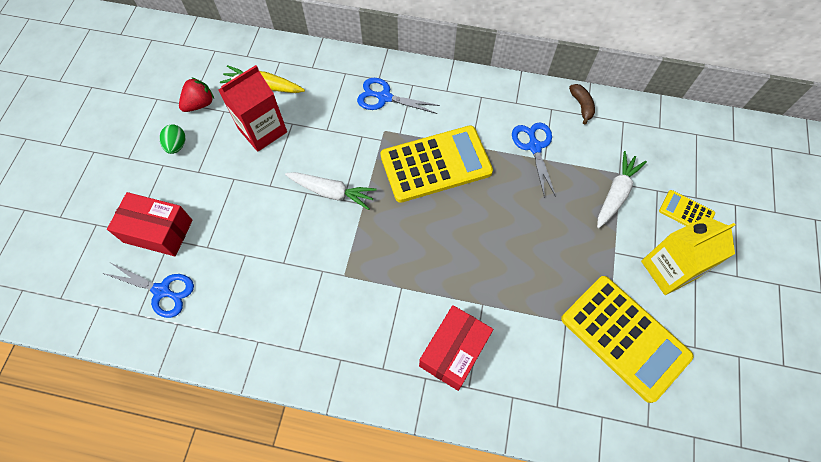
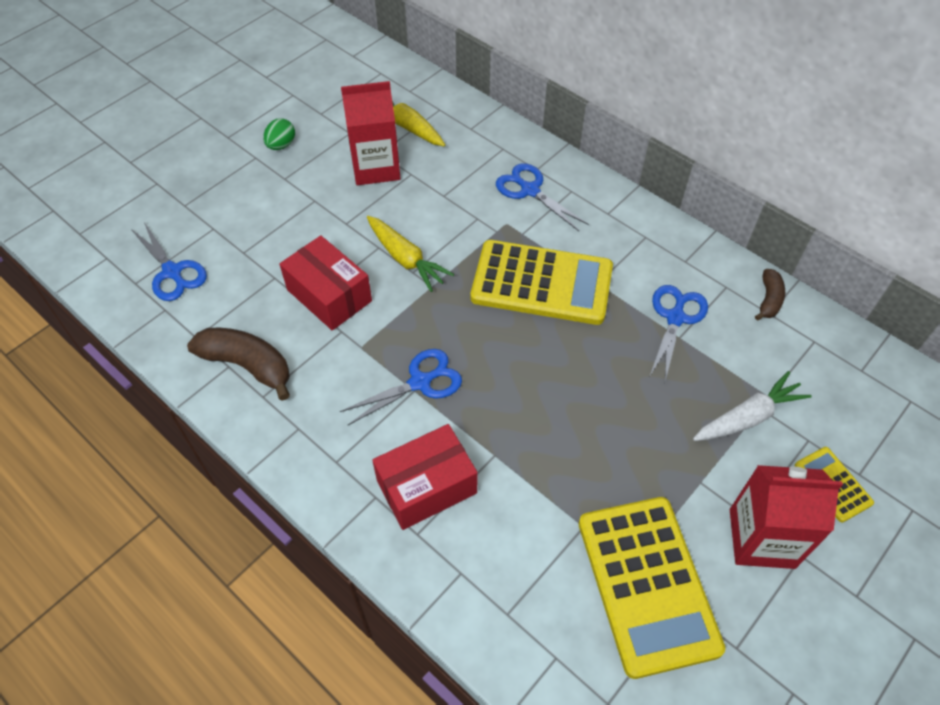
camera: 30 degrees right, 10 degrees down
(158, 231) = (208, 215): red box -> red box (329, 295)
(200, 104) = (330, 116): red strawberry -> none
(271, 333) = (247, 365): none -> brown banana
(332, 192) = (406, 259): white carrot -> yellow carrot
(402, 279) = (420, 382): none -> blue scissors
(668, 269) = (761, 538): yellow carton -> red carton

